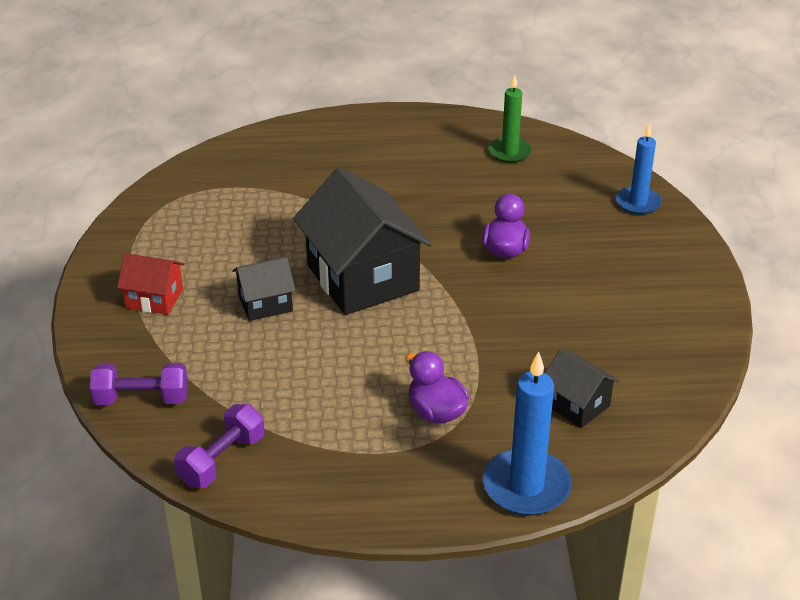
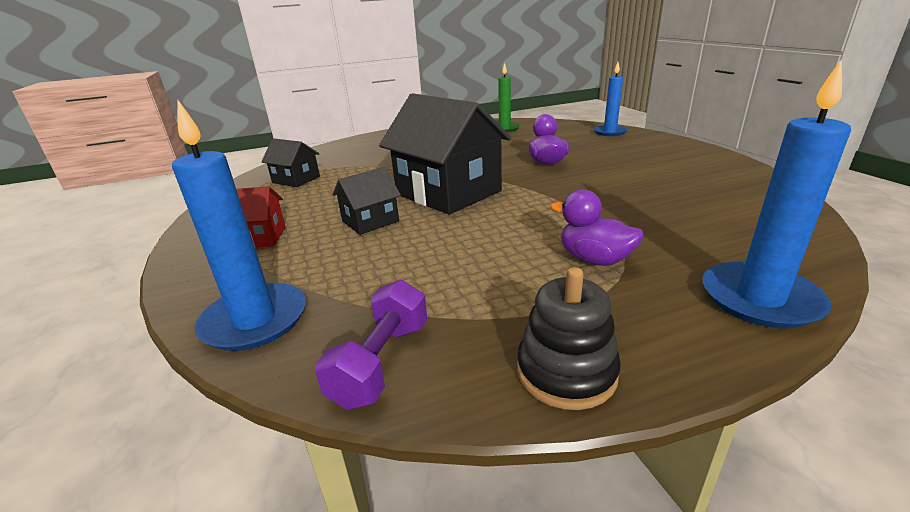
camera: 15 degrees left, 10 degrees down
(141, 399) = (255, 320): purple dumbbell -> blue candle
(338, 501) = (566, 372): none -> black stacking toy
(576, 404) = (713, 227): black house -> black house (296, 179)

